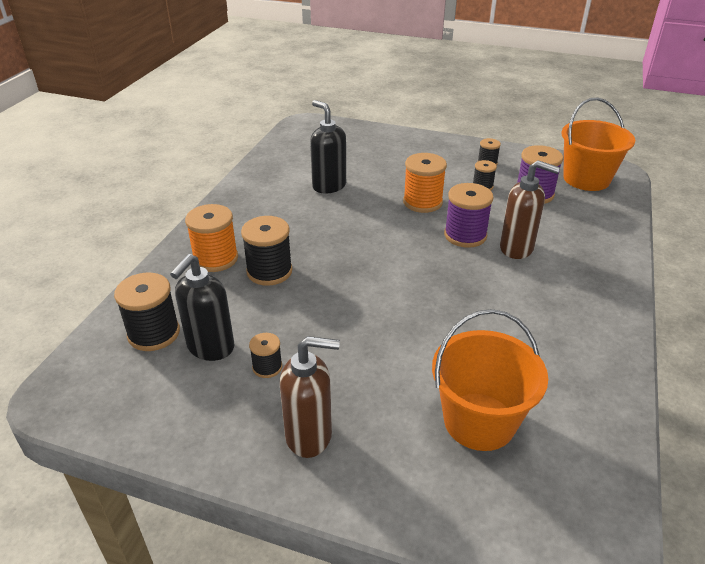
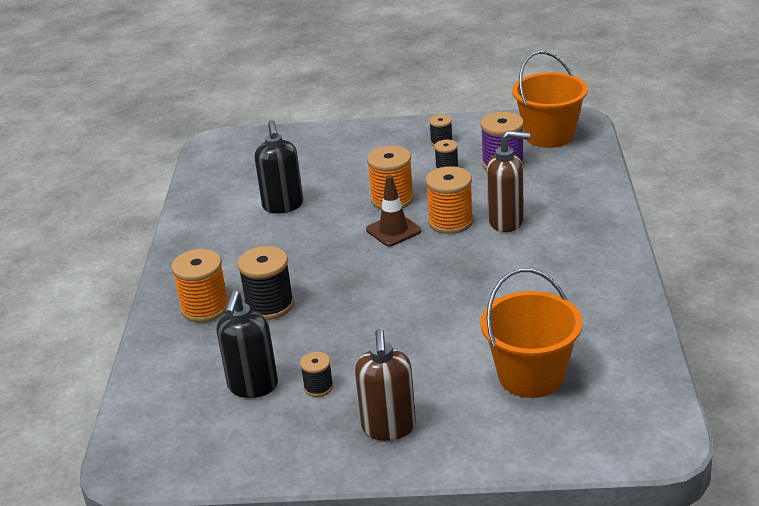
camera: 15 degrees left, 5 degrees down
(154, 333) = (187, 390): black spool -> none
(309, 436) = (389, 428): brown soap dispenser -> brown soap dispenser turned 105 degrees clockwise
(329, 186) = (283, 206): black soap dispenser -> black soap dispenser turned 135 degrees counterclockwise
(410, 230) = (393, 230): none -> brown traffic cone
(465, 235) = (450, 222): purple spool -> orange spool

